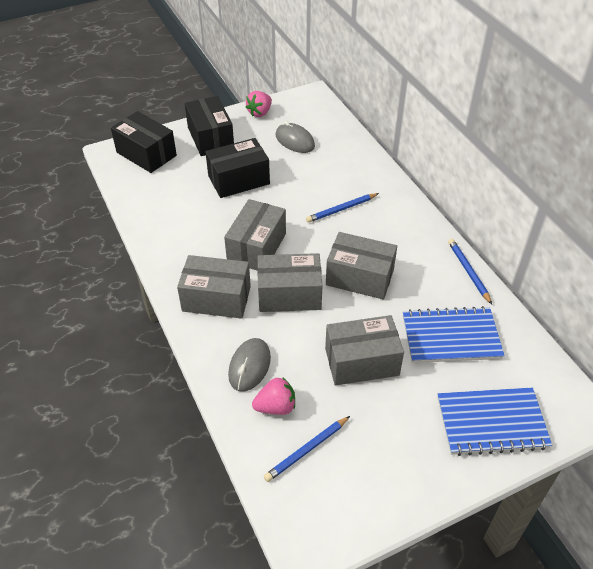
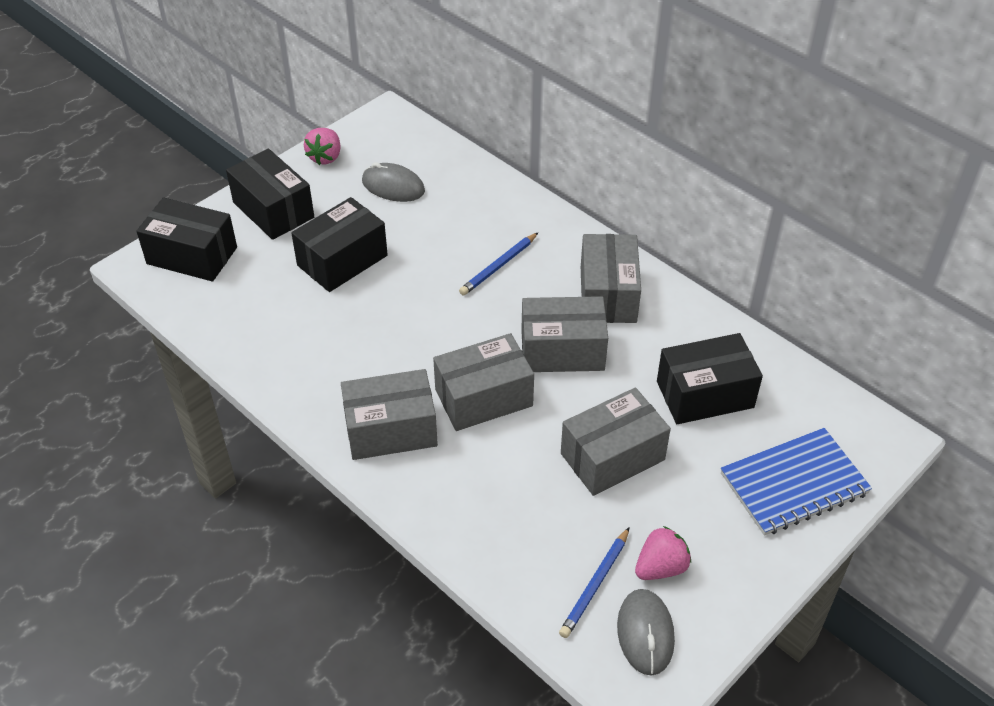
camera: 20 degrees left, 0 degrees up
(249, 366) = (476, 504): grey mouse -> grey mouse (645, 633)
(257, 247) = (411, 347): grey box -> grey box (608, 294)
(276, 407) = (533, 544): pink strawberry -> pink strawberry (660, 567)
(451, 337) = (705, 394): blue notebook -> black box
(468, 271) = (691, 306): blue pencil -> none

